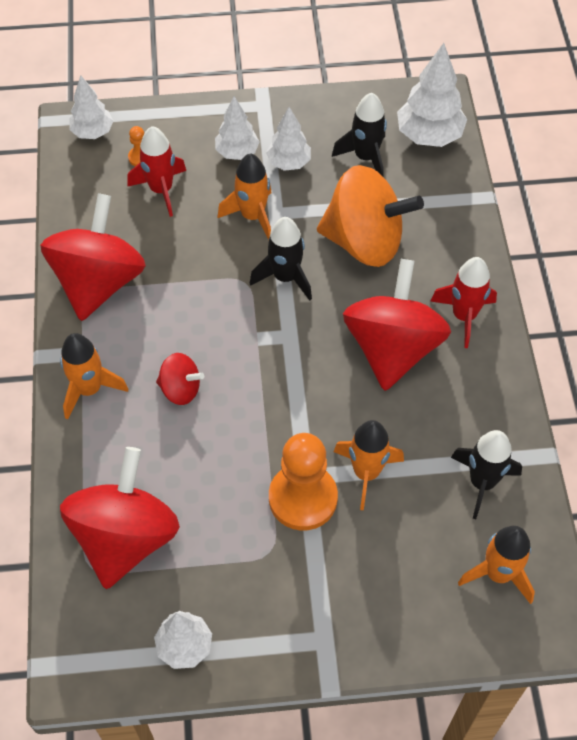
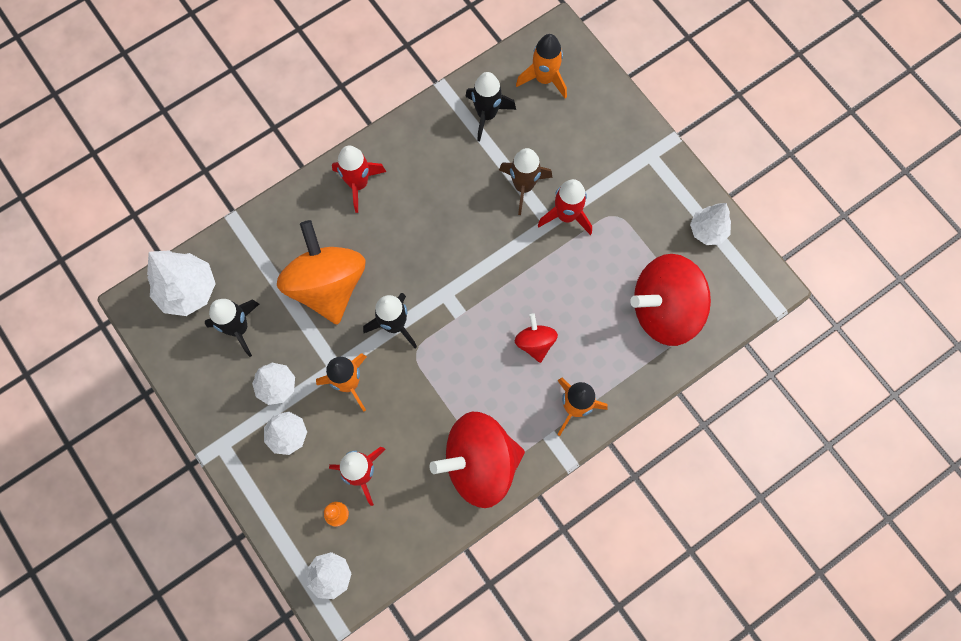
camera: 120 degrees left, 15 degrees up
(303, 498) = (566, 216): orange pawn -> red rocket
(366, 473) = (523, 186): orange rocket -> brown rocket
(392, 348) = (414, 218): red spinning top -> none

